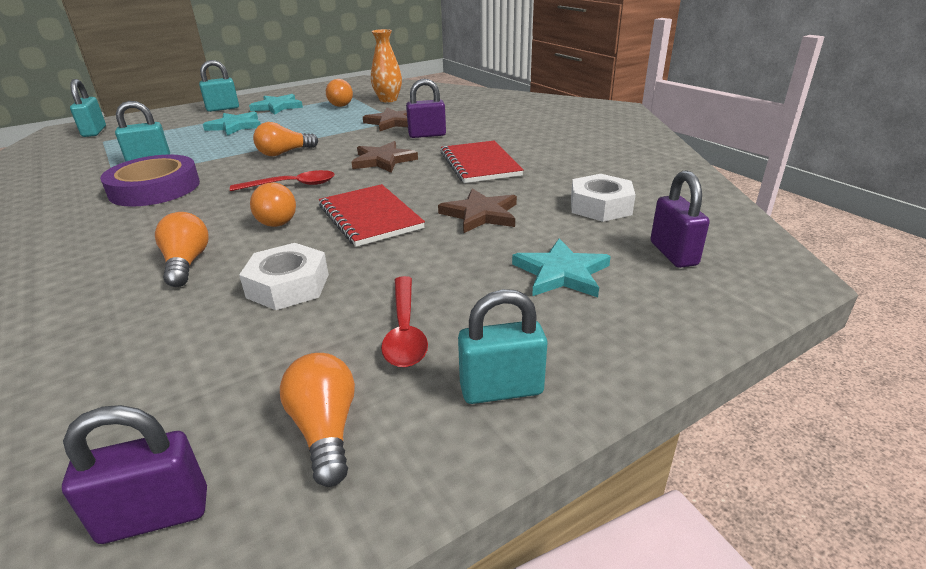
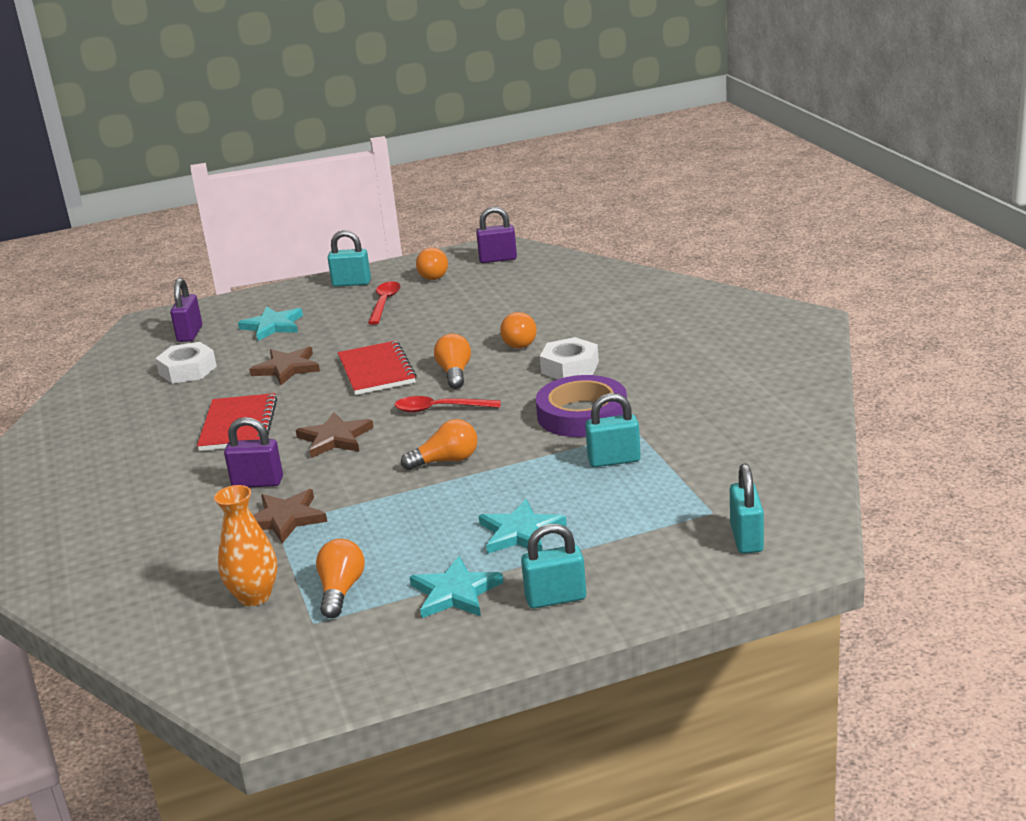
camera: 165 degrees left, 5 degrees down
(288, 286) = (447, 326): white nut -> white nut (570, 367)

